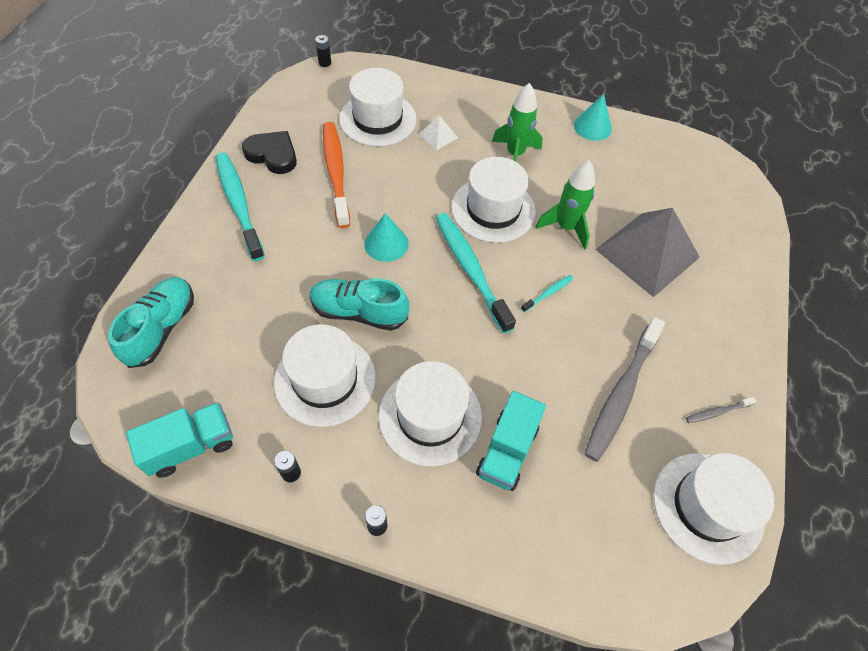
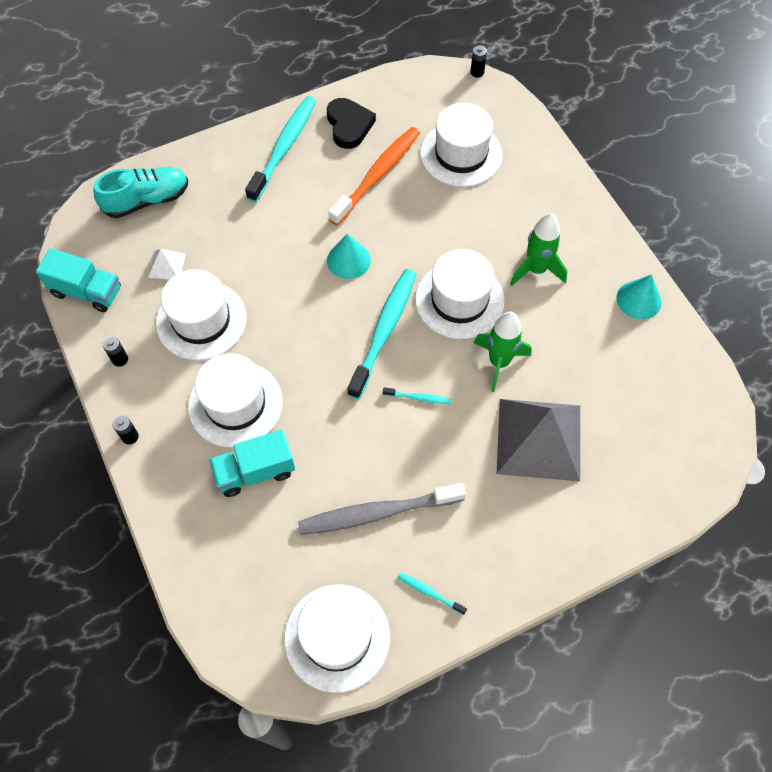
camera: 50 degrees right, 5 degrees up
(359, 312) = (273, 294): turquoise shoe -> none
(438, 136) = (492, 205): white pyramid -> white pyramid (167, 265)
(717, 412) = (429, 592): grey toothbrush -> turquoise toothbrush

